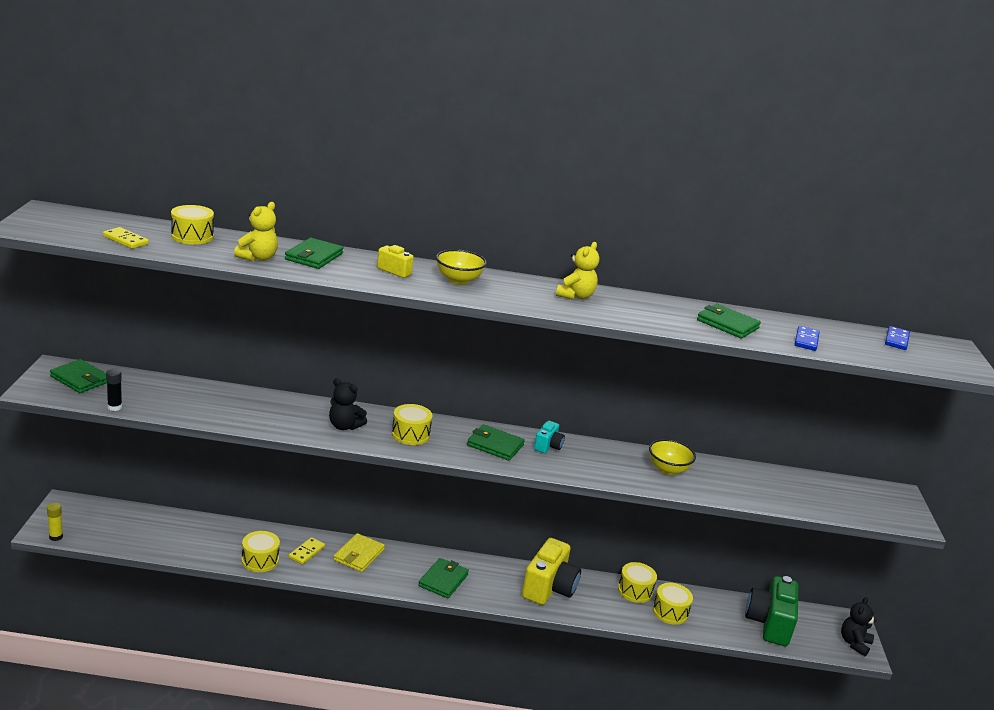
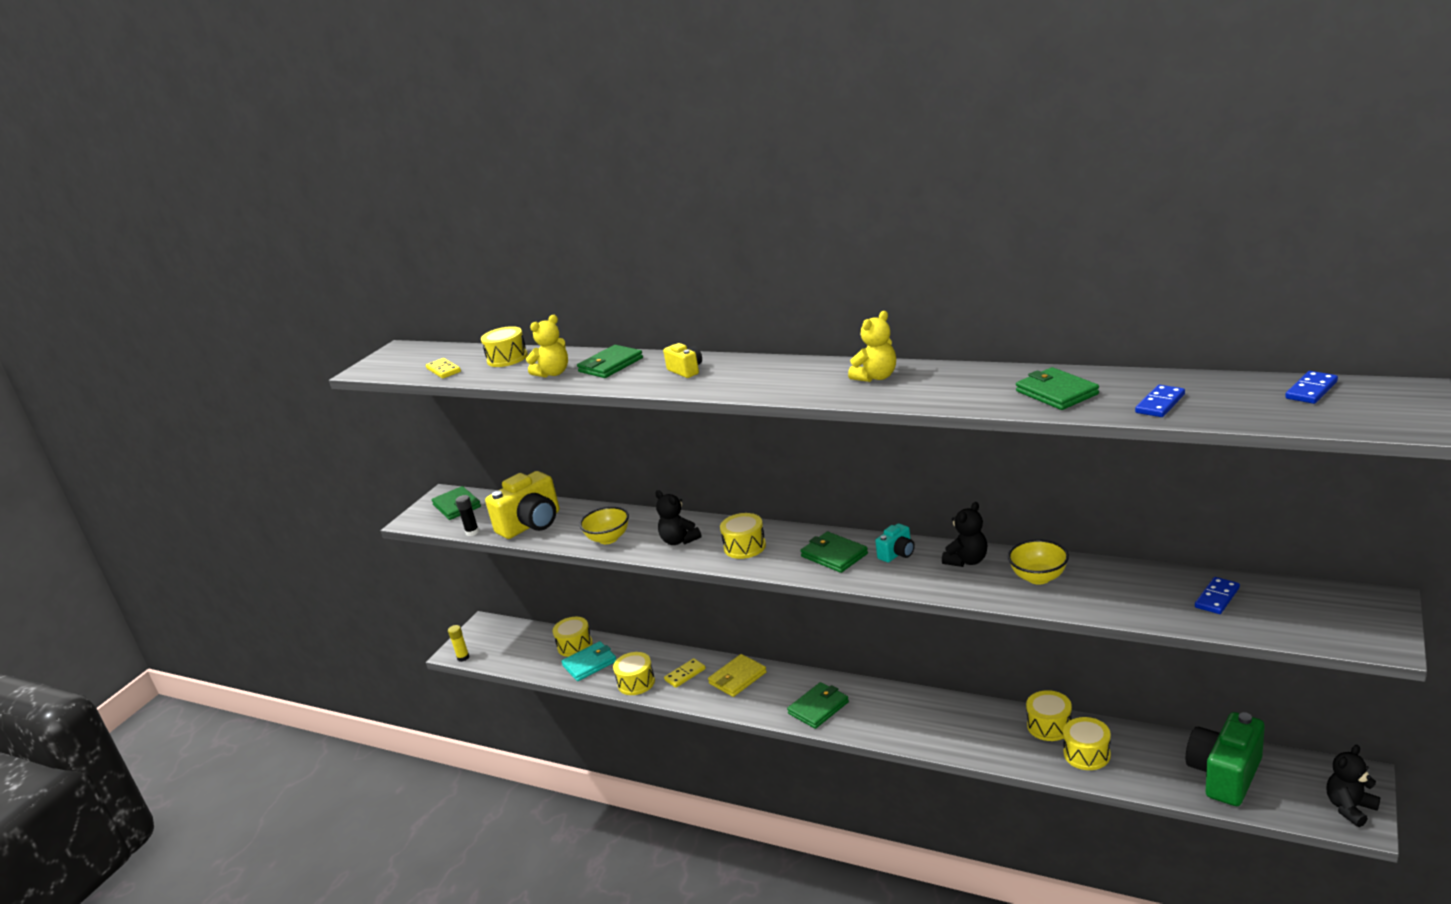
camera: 30 degrees right, 0 degrees up
(180, 525) = (575, 645): none -> yellow drum
(203, 542) = (590, 663): none -> turquoise wallet
(458, 280) = (748, 373): yellow bowl -> yellow bowl (608, 539)
(549, 588) = (939, 720): yellow camera -> yellow camera (531, 524)
(607, 454) = (967, 561): none -> black teddy bear
(798, 488) = (1217, 598): none -> blue domino

